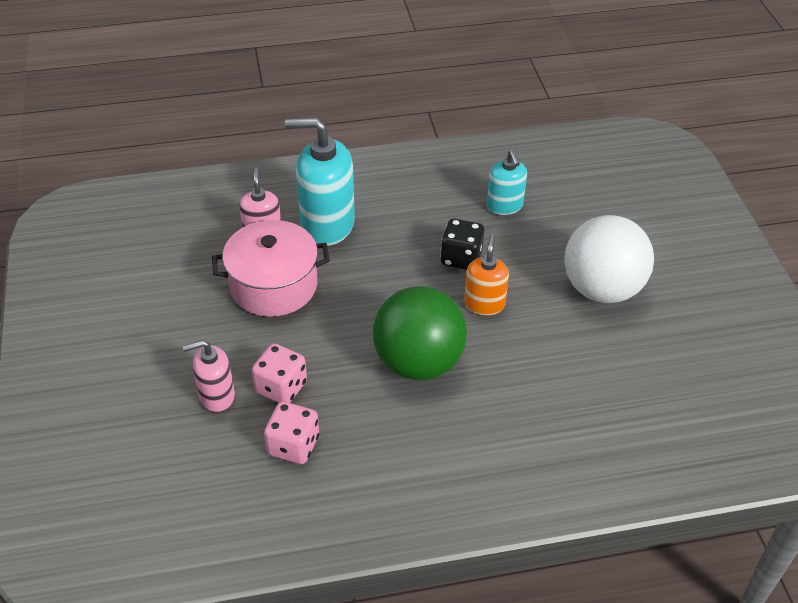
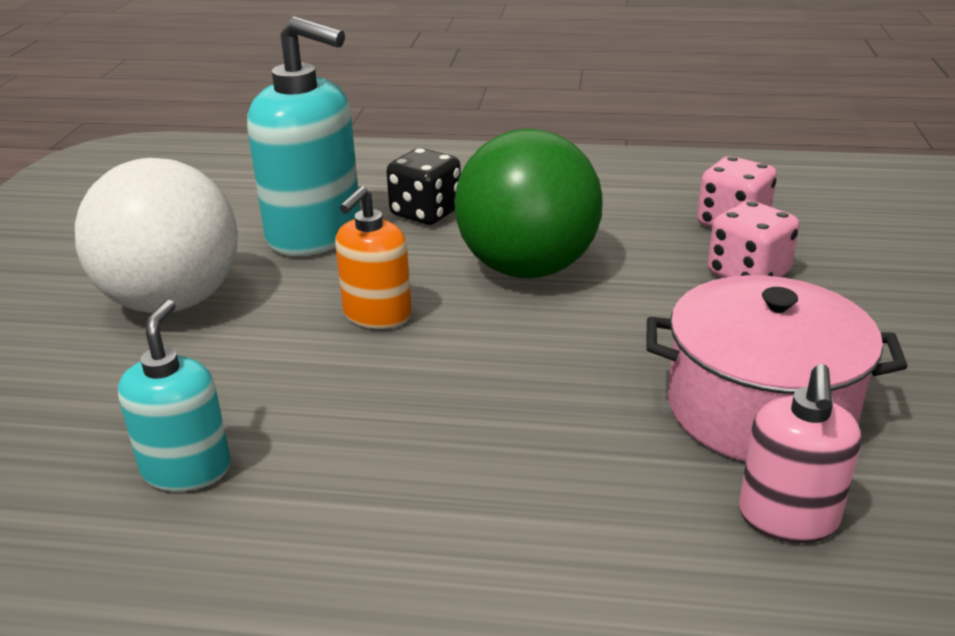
camera: 160 degrees left, 15 degrees down
(216, 396) = (852, 280): pink soap dispenser -> none
(327, 224) = (621, 513): turquoise soap dispenser -> turquoise soap dispenser (315, 234)
(461, 258) = (363, 386): black dice -> black dice (426, 213)

